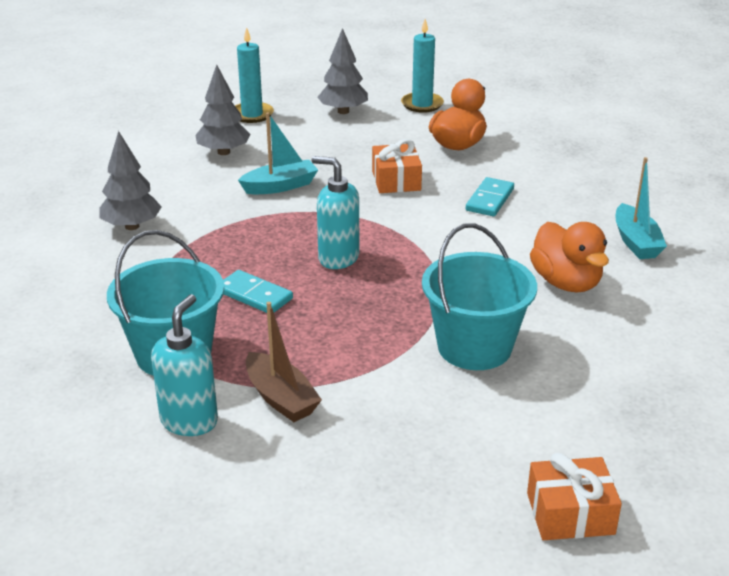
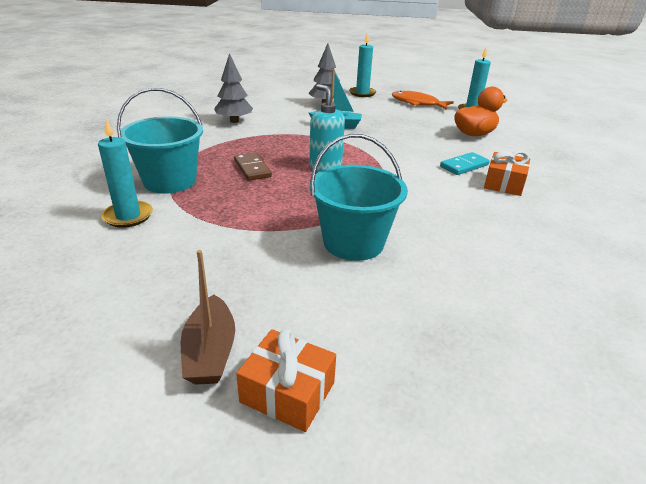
camera: 30 degrees right, 0 degrees up
(189, 421) = (128, 216): turquoise soap dispenser -> turquoise candle
(254, 295) = (252, 168): turquoise domino -> brown domino
(281, 398) = (193, 224): brown boat -> brown boat (210, 352)
(343, 111) = (417, 103): grey tree -> orange fish
(396, 180) = (410, 140): orange gift -> orange gift (504, 183)
(566, 283) = (469, 228): orange duck -> none
(636, 242) = (557, 221): turquoise boat -> none

